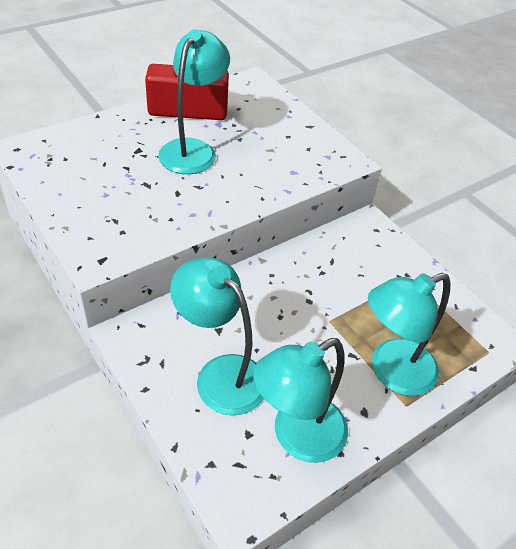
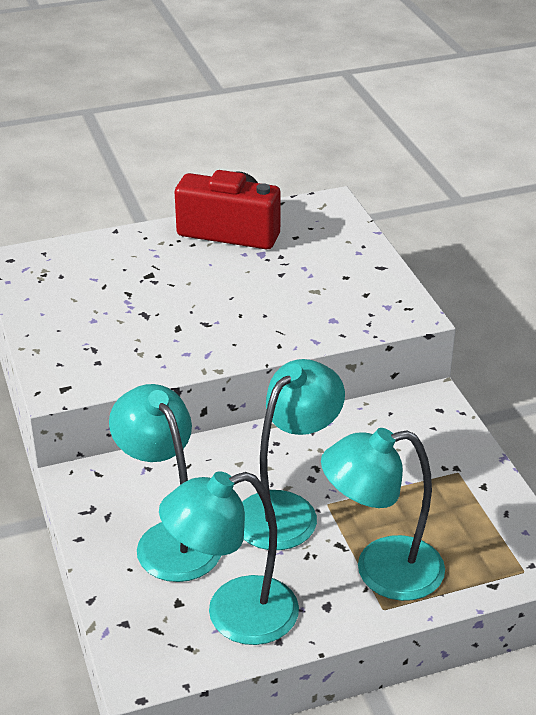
camera: 20 degrees right, 10 degrees down
(193, 149) = (216, 281): turquoise lamp -> turquoise lamp (287, 510)

